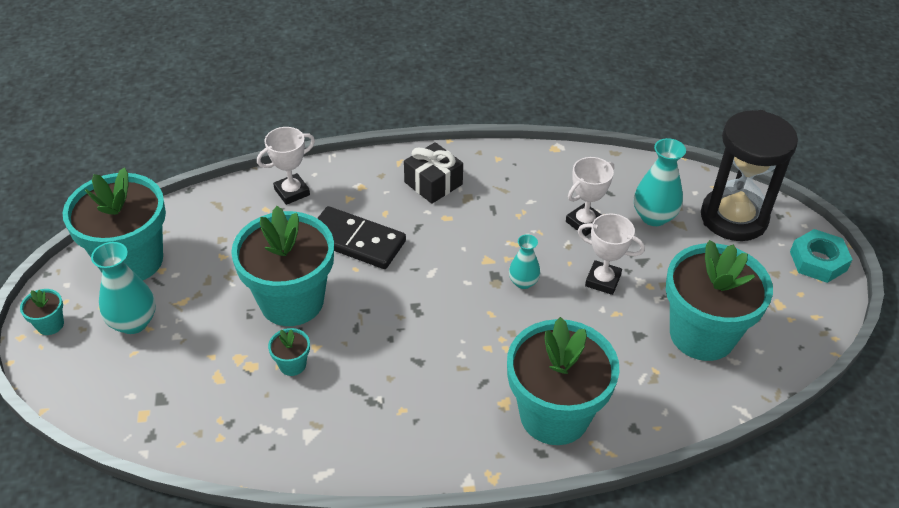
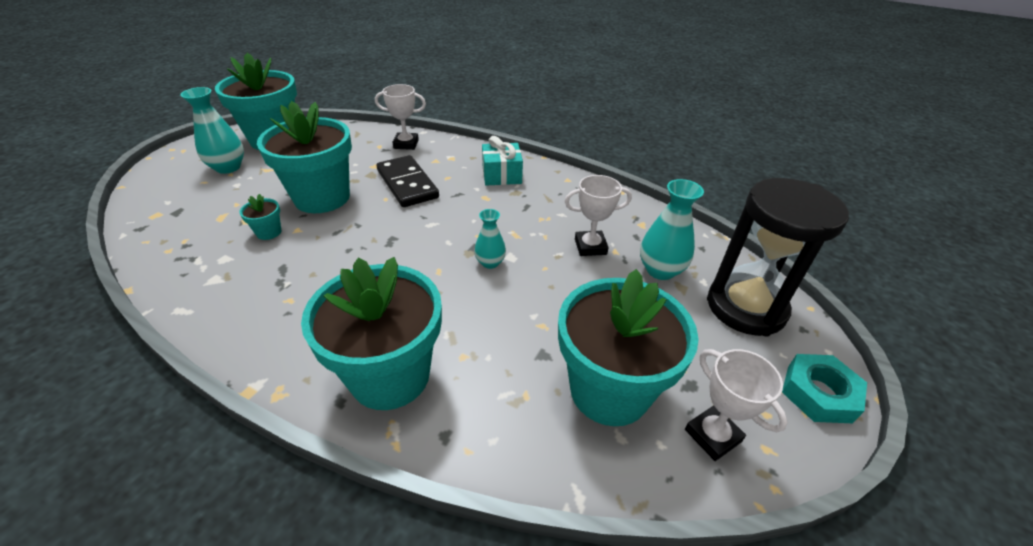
camera: 35 degrees right, 5 degrees down
(50, 324) = (192, 150): turquoise flower pot -> none
(433, 183) = (501, 175): black gift -> turquoise gift
(603, 280) = (559, 294): white trophy -> white trophy (712, 435)

